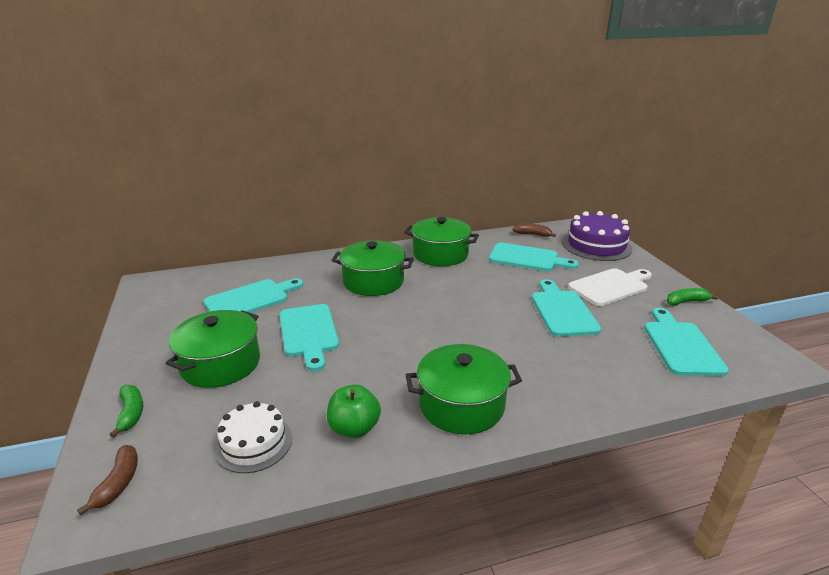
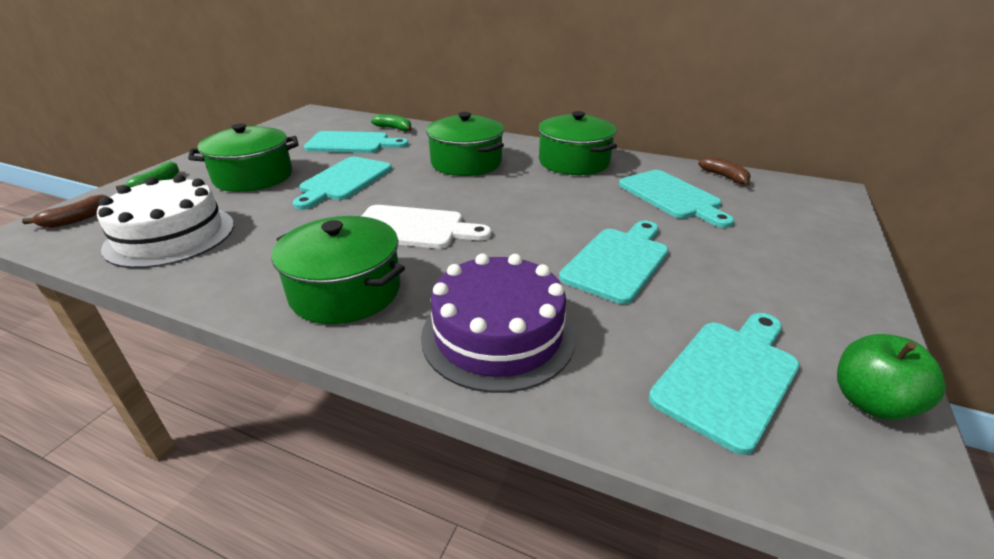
camera: 40 degrees right, 5 degrees up
(254, 443) = (170, 236): white cake -> white cake, size x1.55
(354, 428) = (239, 261): green apple -> green apple (871, 402)
(596, 245) = (804, 215): purple cake -> purple cake (498, 334)
(610, 286) = (740, 264): white cutting board -> white cutting board (413, 228)
(686, 302) = (846, 332): green banana -> green banana (394, 128)

